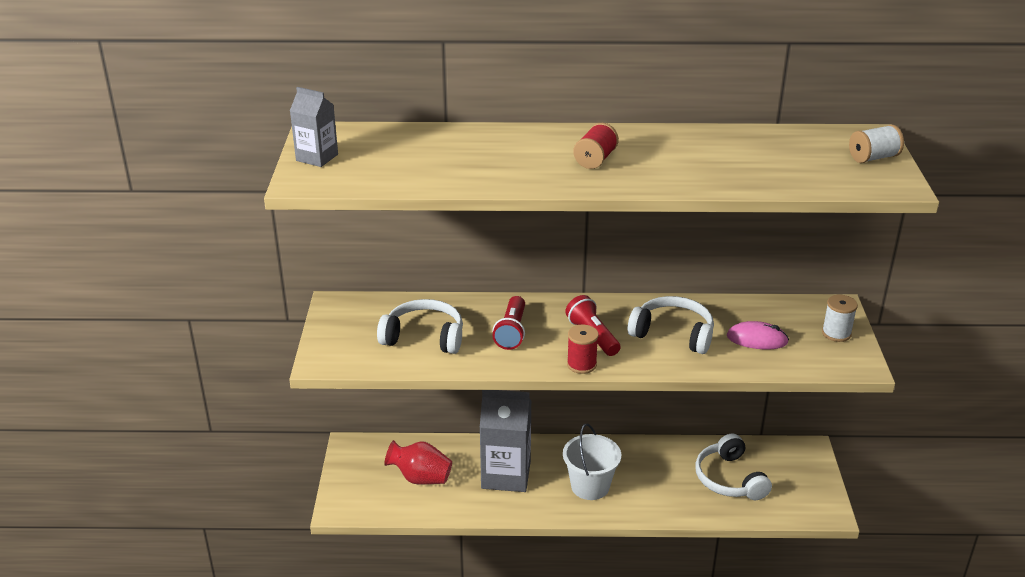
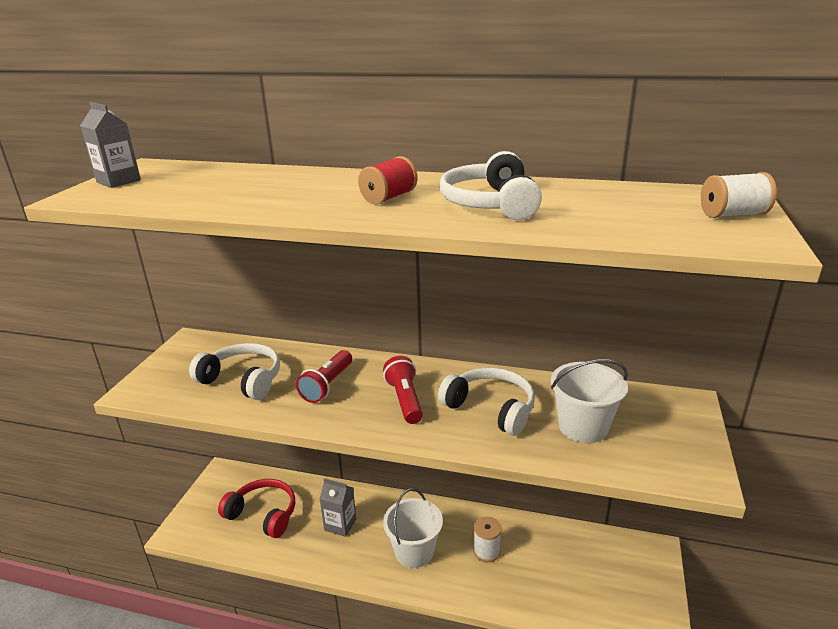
camera: 15 degrees right, 5 degrees down
(420, 478) = (263, 514): red vase -> red headphones
(506, 475) = (340, 524): grey carton -> grey carton, size x0.56
(581, 364) = (377, 429): red spool -> none
(729, 479) = (559, 569): white headphones -> white headphones (490, 204)
(757, 339) = (583, 427): pink mouse -> white bucket
(836, 333) = (680, 432): white spool -> white spool (486, 551)

